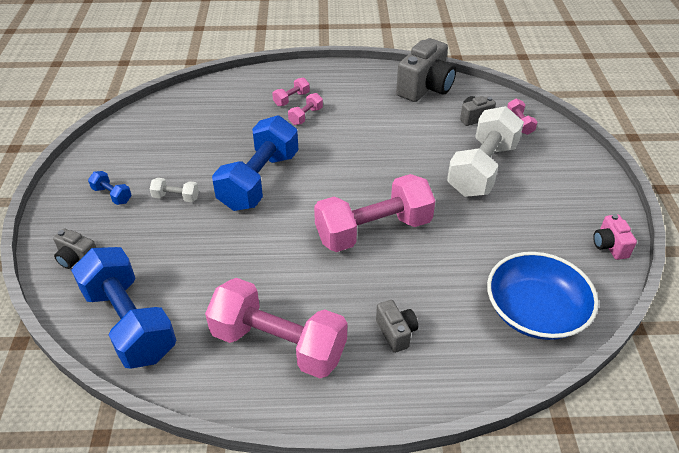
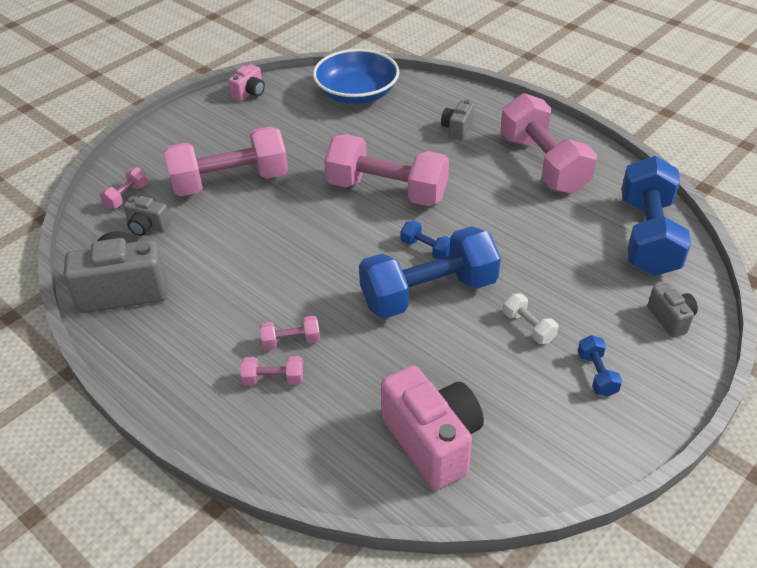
camera: 135 degrees left, 0 degrees up
(182, 119) = (432, 441): none -> pink camera
(292, 206) = (426, 249): none -> blue dumbbell
(482, 169) = (230, 182): white dumbbell -> pink dumbbell

